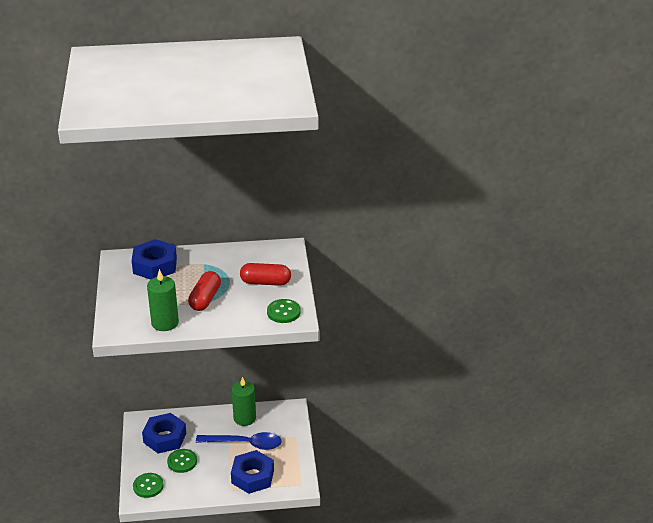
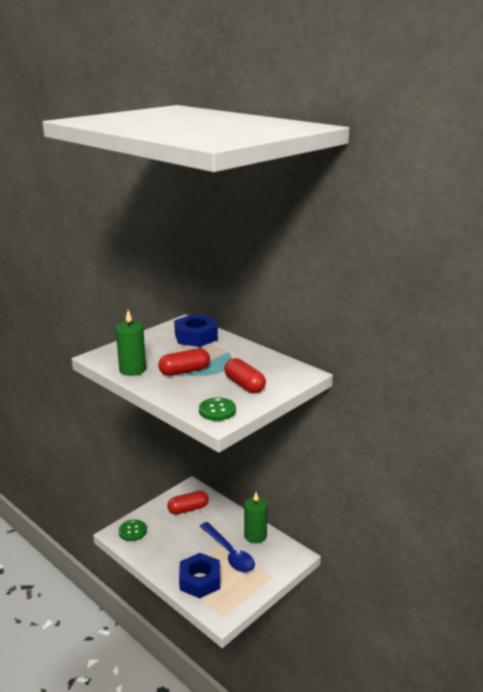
camera: 50 degrees right, 10 degrees down
(165, 438) = (188, 509): blue nut -> red capsule
(182, 461) = (174, 532): green button -> none

